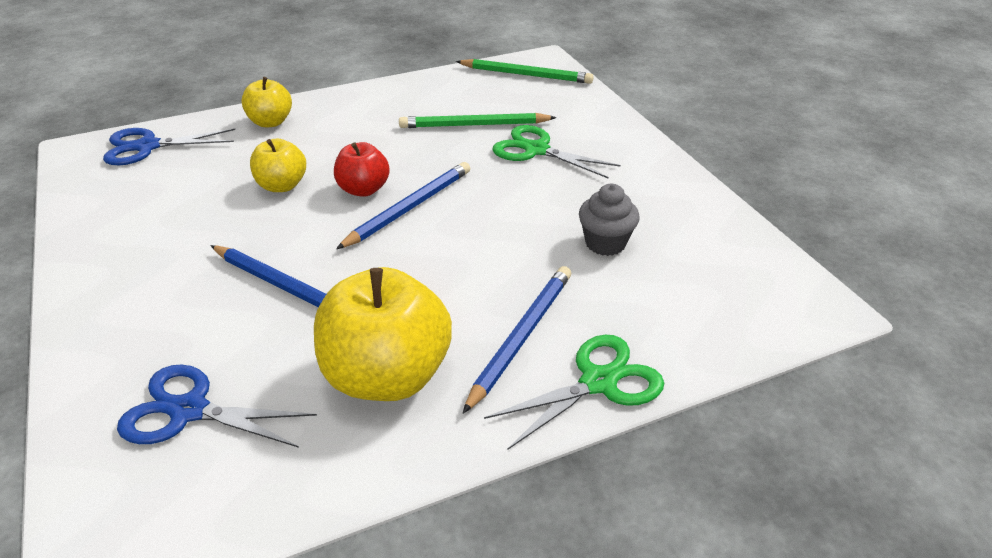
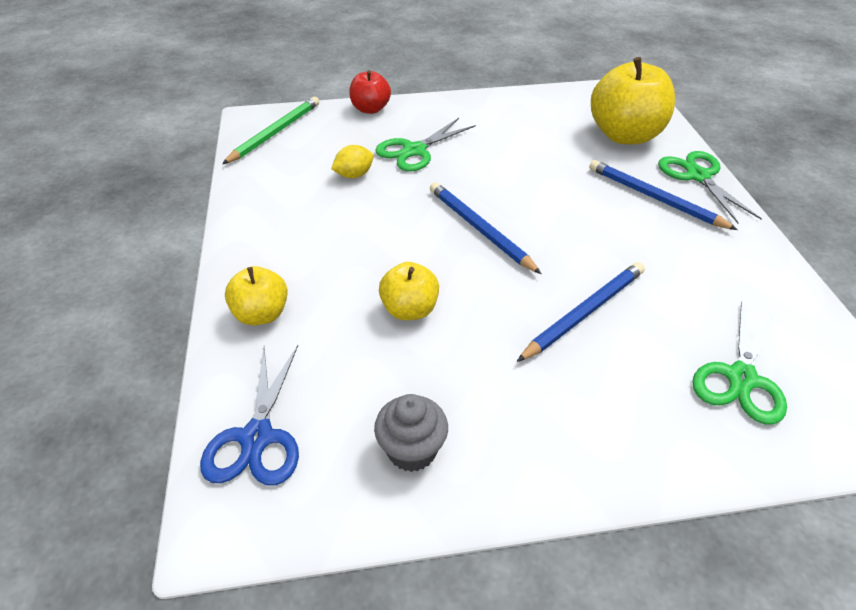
camera: 75 degrees left, 5 degrees up
(189, 410) = (741, 378): blue scissors -> green scissors
(363, 189) = (439, 253): red apple -> red apple (370, 109)
(387, 376) = (695, 264): yellow apple -> yellow apple (625, 135)
(474, 125) = (354, 175): green pencil -> yellow lemon
(605, 243) = (554, 145): grey cupcake -> grey cupcake (412, 450)

